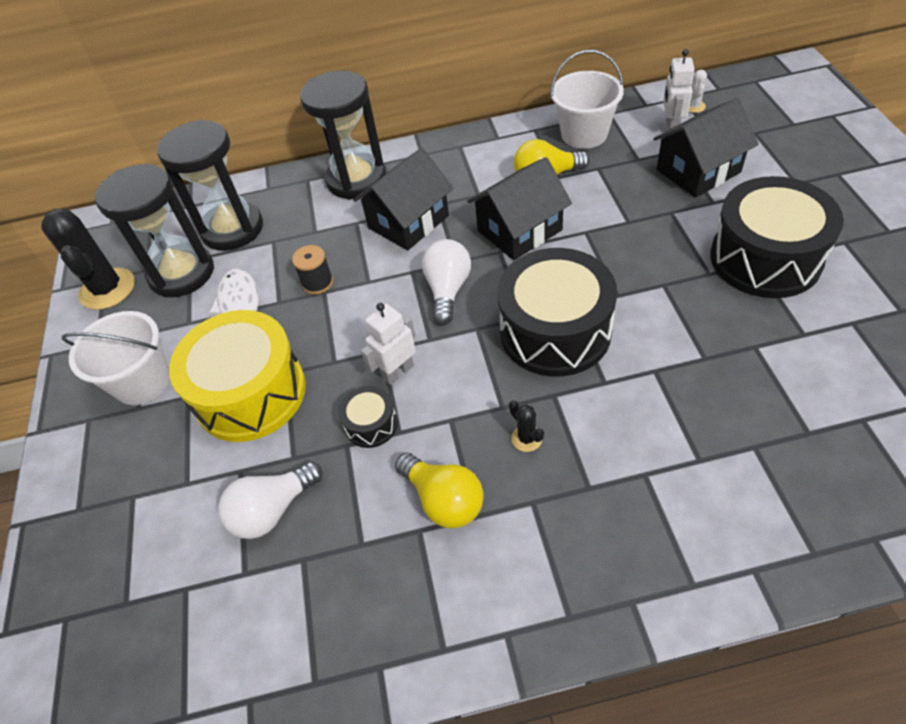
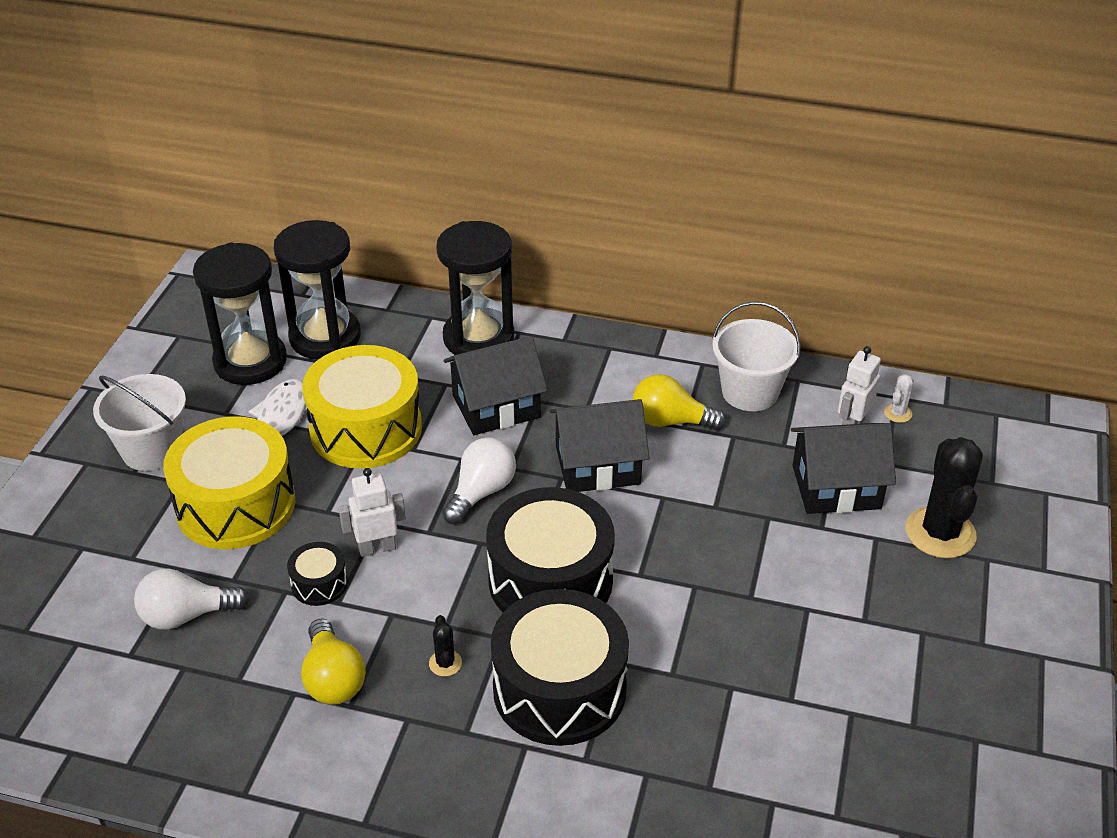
camera: 20 degrees right, 10 degrees down
(107, 289) = (176, 347): black cactus -> black cactus (940, 533)
(318, 283) = (366, 429): black spool -> yellow drum
(765, 258) = (822, 609): black drum -> black drum (559, 689)

